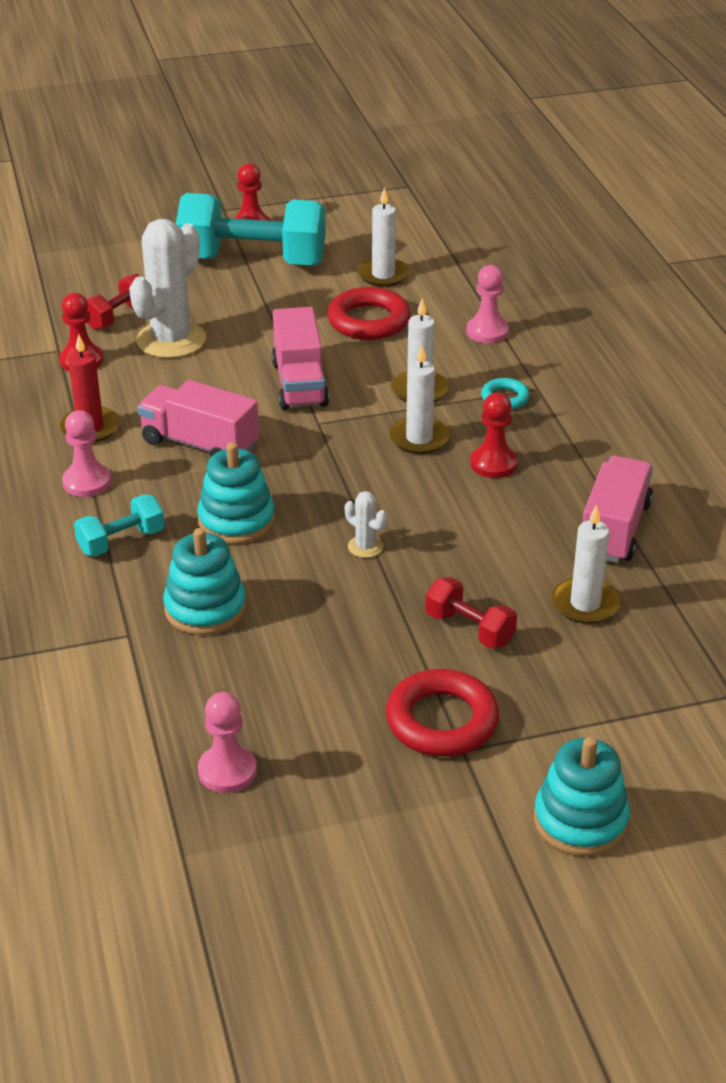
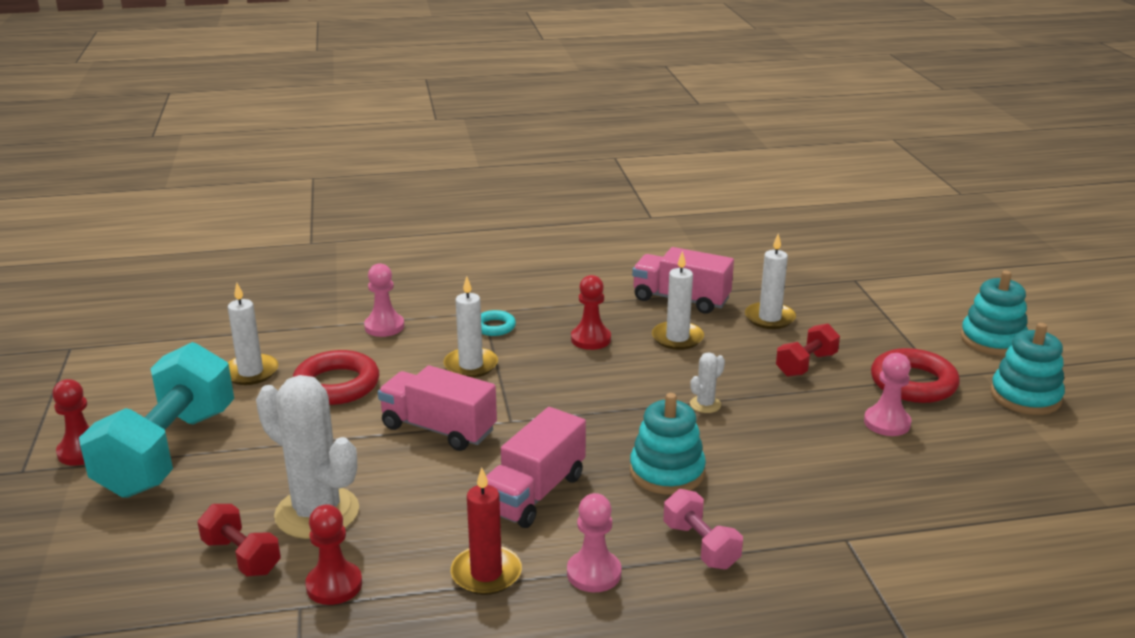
camera: 85 degrees left, 10 degrees down
(121, 541) = (701, 545): turquoise dumbbell -> pink dumbbell
(205, 608) = (800, 492): turquoise stacking toy -> turquoise stacking toy (1025, 396)
(227, 771) = (1005, 482): pink pawn -> pink pawn (887, 423)
(299, 384) = (438, 429): pink truck -> pink truck turned 150 degrees counterclockwise
(419, 438) = (548, 370): white candle -> white candle (677, 338)

